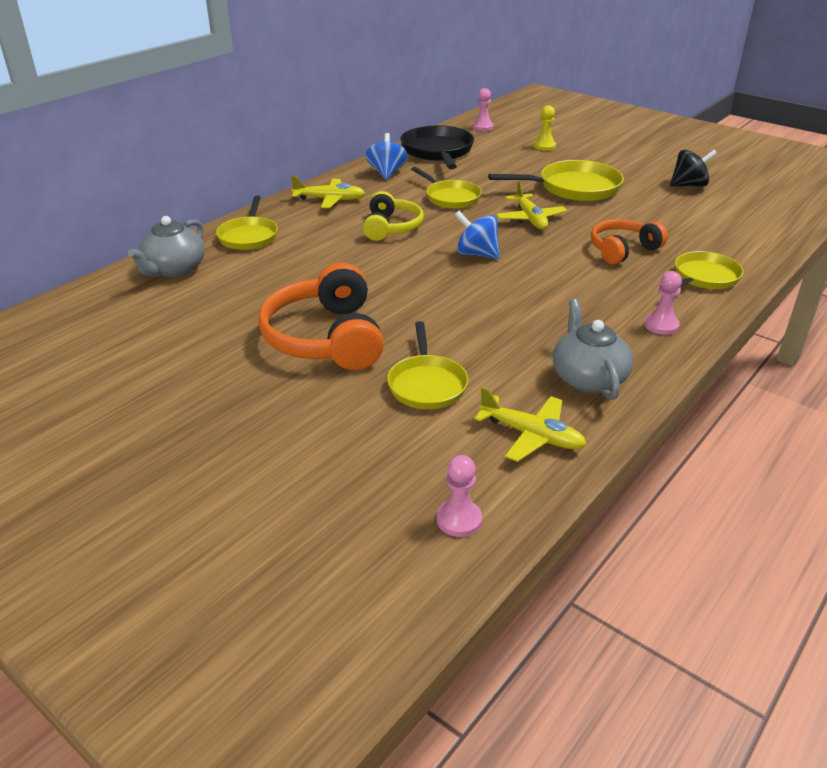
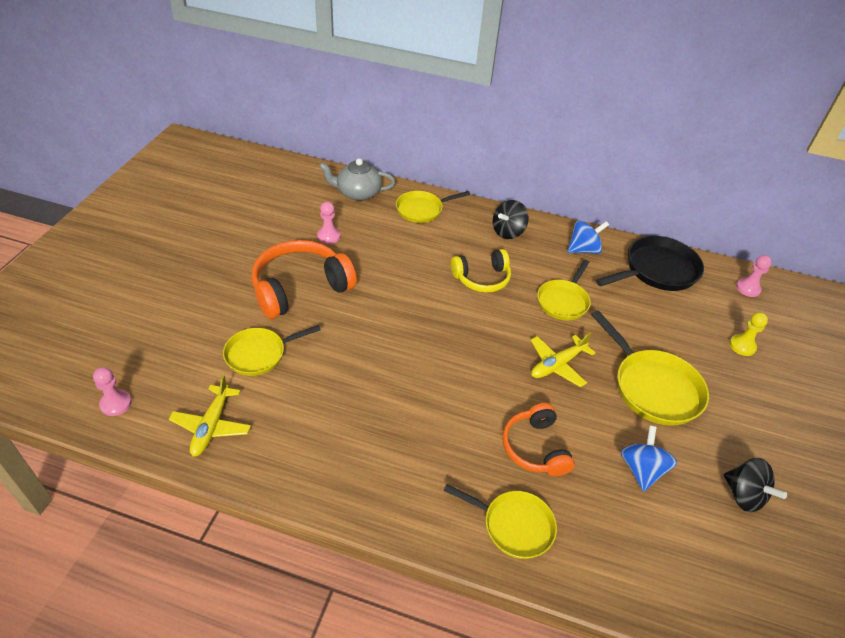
camera: 65 degrees right, 10 degrees up
(330, 200) = (508, 232): yellow plane -> black spinning top
(476, 254) = (466, 341): blue spinning top -> blue spinning top (641, 469)
(588, 378) = (296, 450): grey teapot -> none
(623, 250) = (535, 448): orange headphones -> orange headphones turned 135 degrees counterclockwise
(661, 325) = (400, 495): pink pawn -> pink pawn (328, 236)

